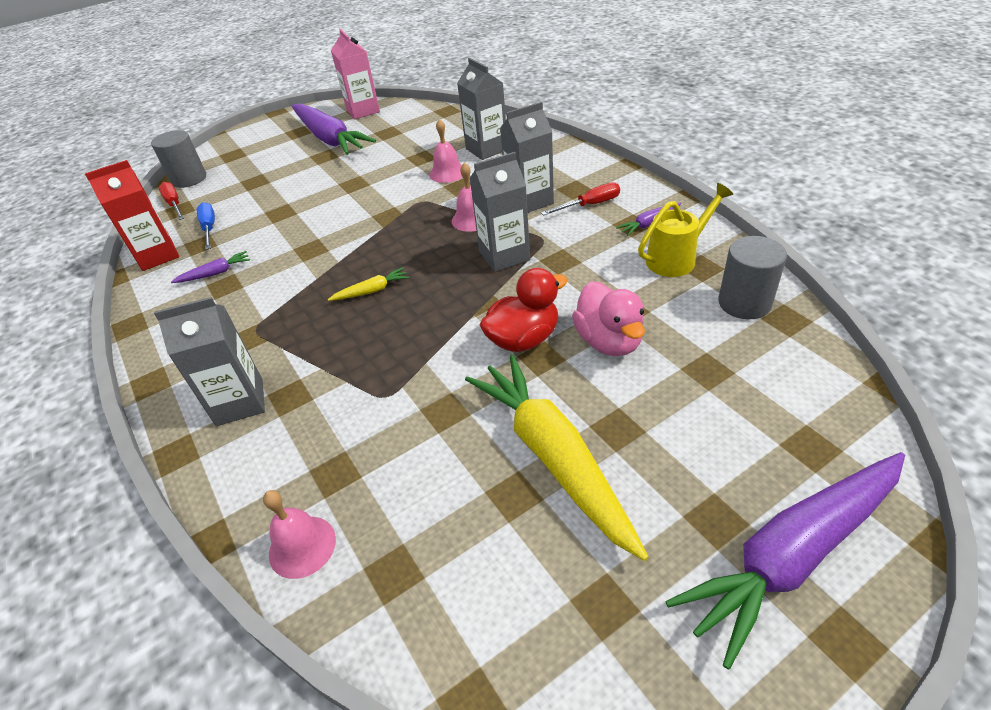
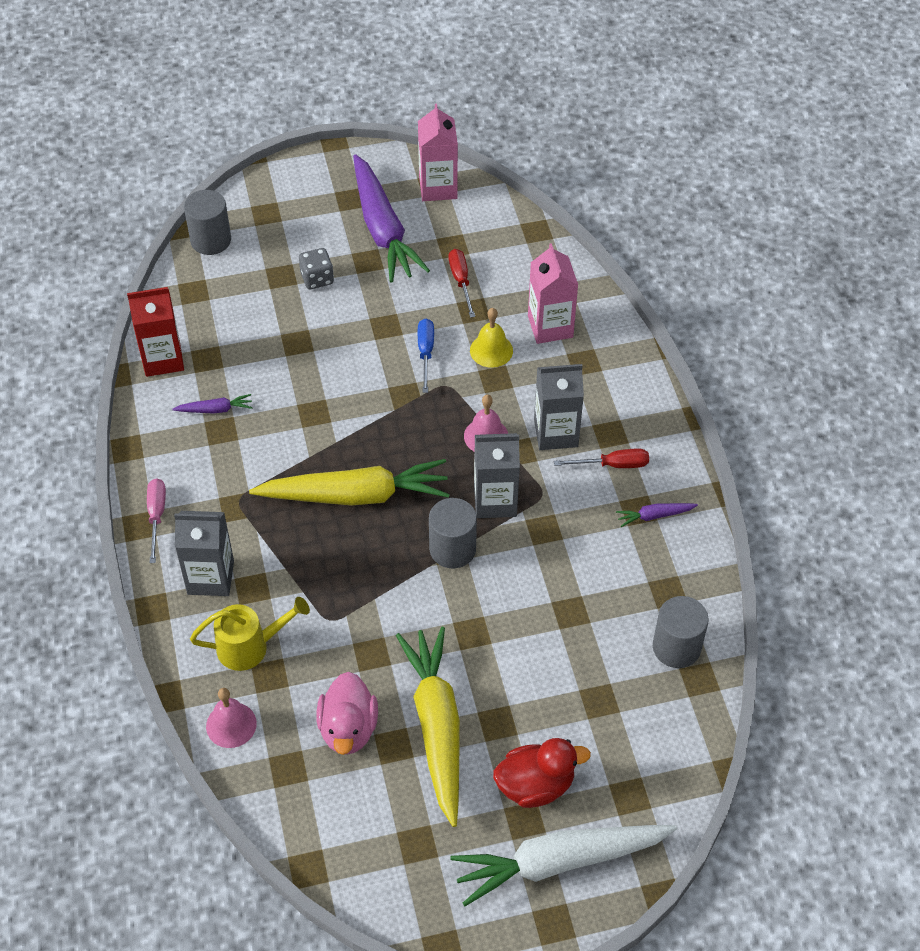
camera: 15 degrees right, 10 degrees up
(168, 368) = (156, 516): none -> pink screwdriver
(174, 204) = (189, 281): red screwdriver -> red screwdriver (461, 281)
(209, 228) = (220, 337): blue screwdriver -> blue screwdriver (425, 353)
(285, 175) = (317, 278): none -> grey dice
(372, 291) = (355, 495): yellow carrot -> yellow carrot, size x2.41
(447, 173) = (491, 350): pink bell -> yellow bell
(484, 300) = (452, 549): none -> grey cylinder
(486, 149) = (550, 326): grey carton -> pink carton
(523, 339) = (466, 607): red duck -> red duck (535, 785)
(608, 341) = (536, 639): pink duck -> pink duck (348, 728)
(677, 258) = (652, 571): yellow watering can -> yellow watering can (250, 646)
(792, 554) = (559, 862): purple carrot -> white carrot

